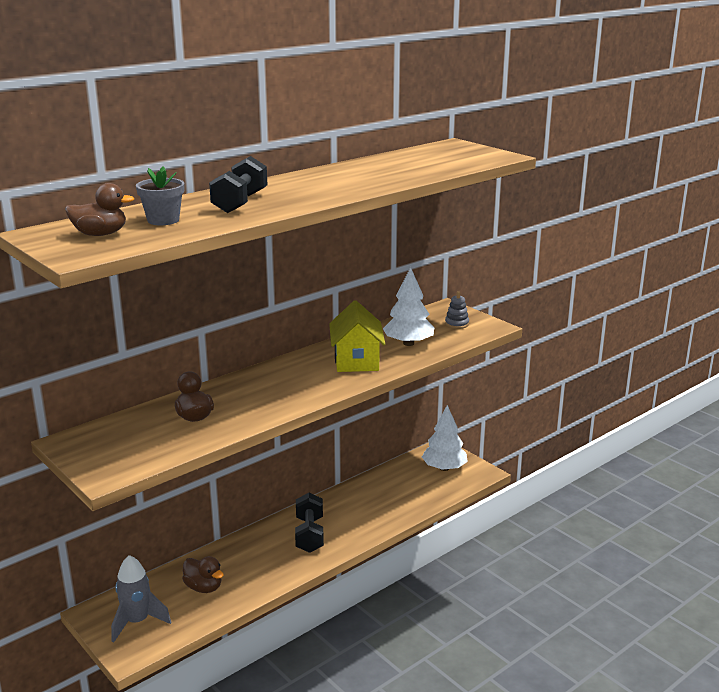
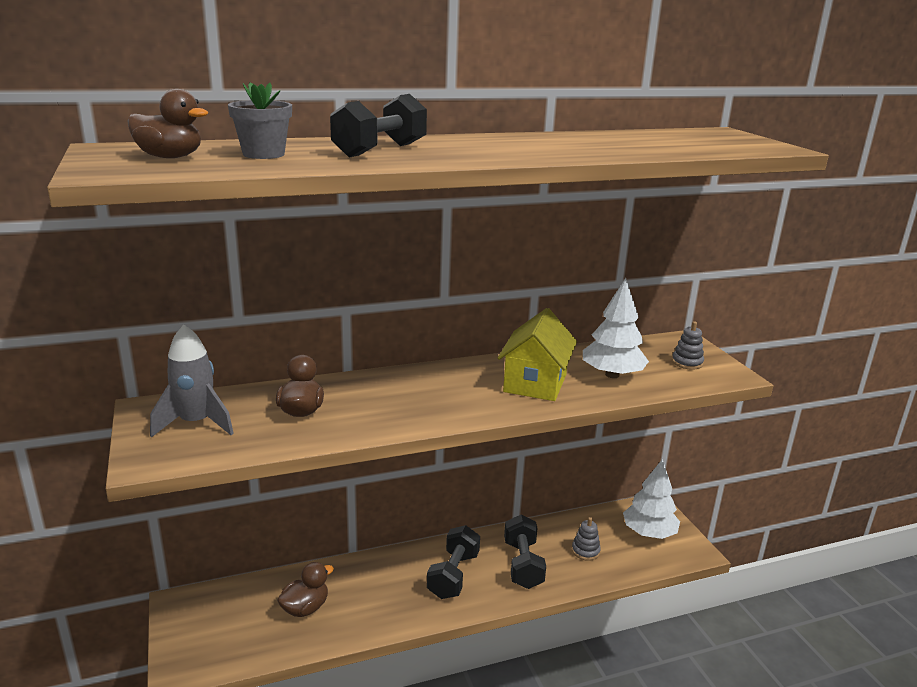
camera: 20 degrees right, 0 degrees up
(137, 622) = (214, 630): grey rocket -> grey rocket (196, 423)
(203, 587) = (305, 608): brown duck -> brown duck turned 105 degrees counterclockwise
(359, 513) = (523, 564): none -> black dumbbell
(402, 492) = (585, 551): none -> grey stacking toy

